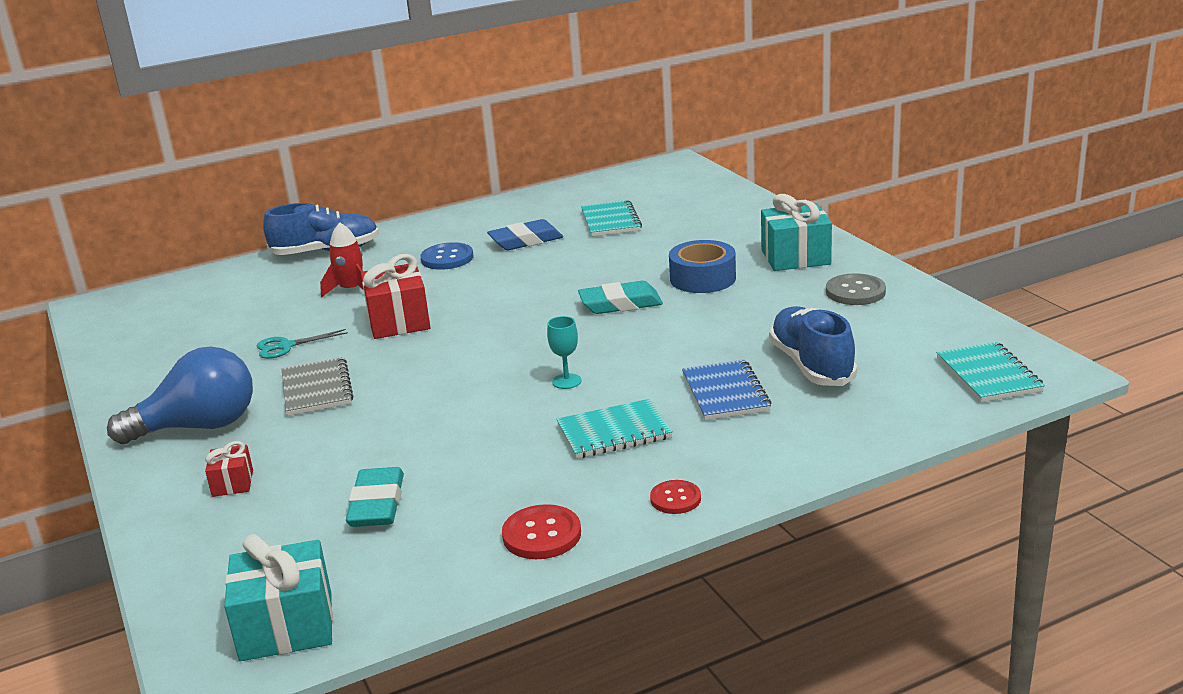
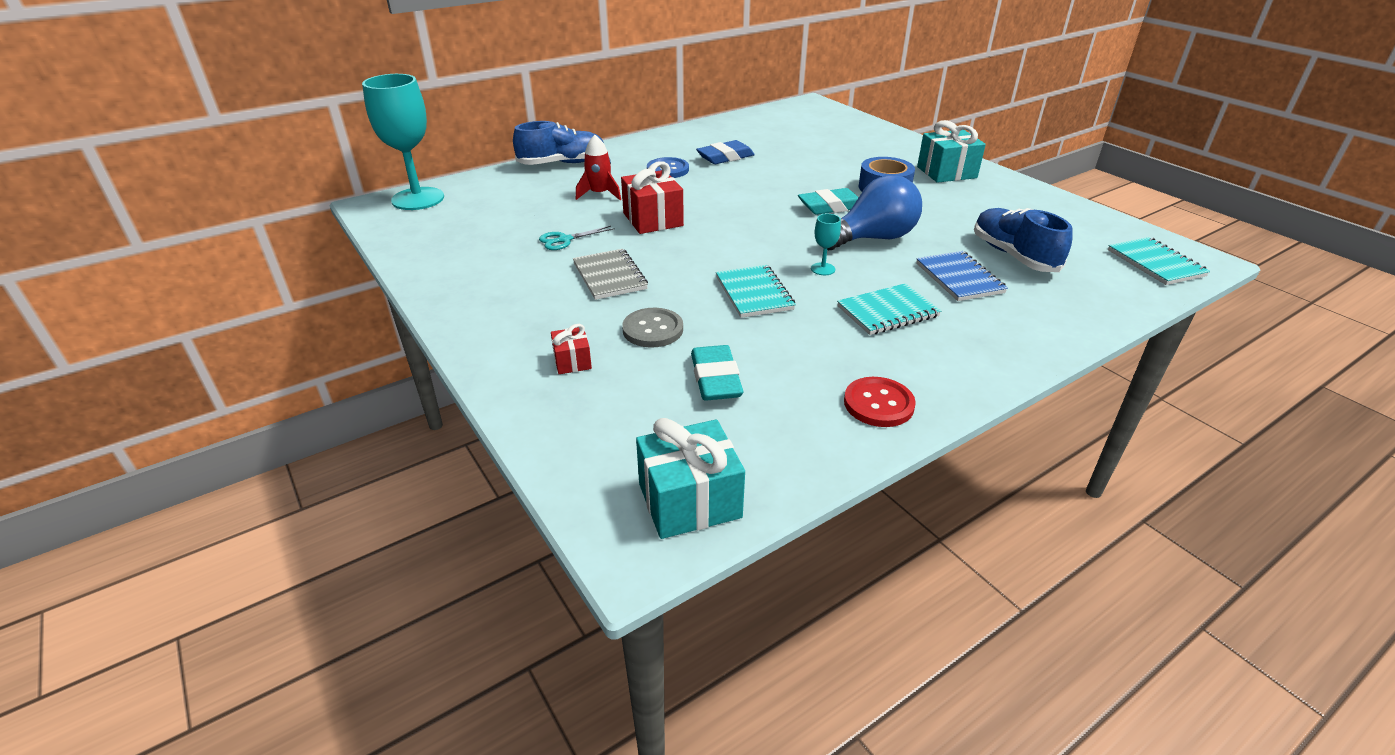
camera: 10 degrees left, 10 degrees up
(143, 298) = (418, 199): none -> turquoise goblet
(199, 427) = (517, 310): blue light bulb -> blue light bulb (872, 238)
(610, 221) = (785, 143): turquoise notebook -> turquoise notebook (754, 293)
(675, 499) = (974, 369): red button -> none
(855, 292) = (1009, 199): grey button -> grey button (653, 329)

